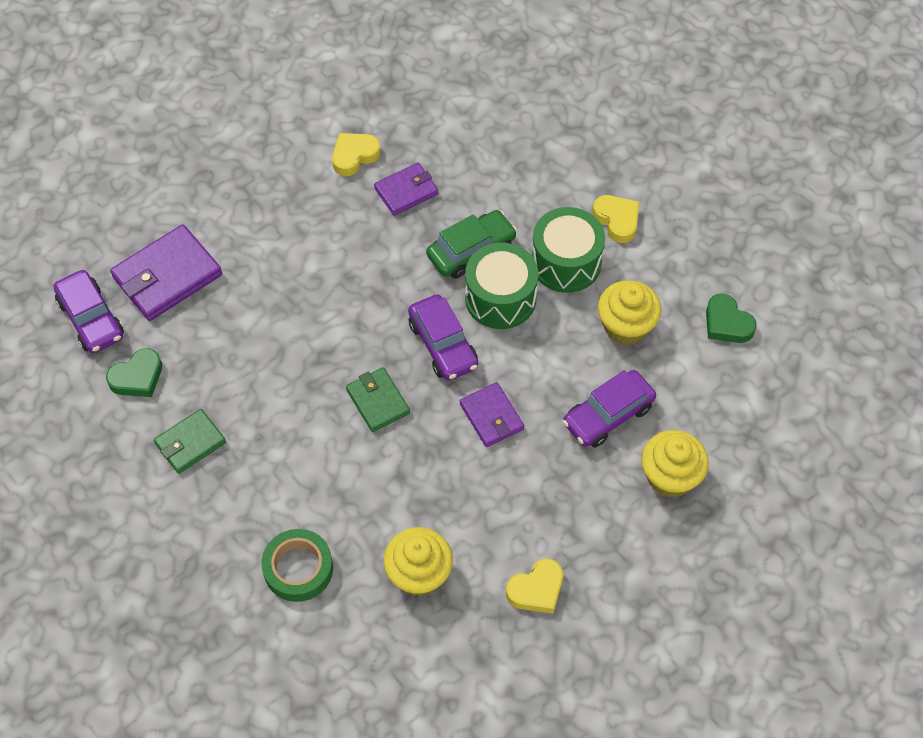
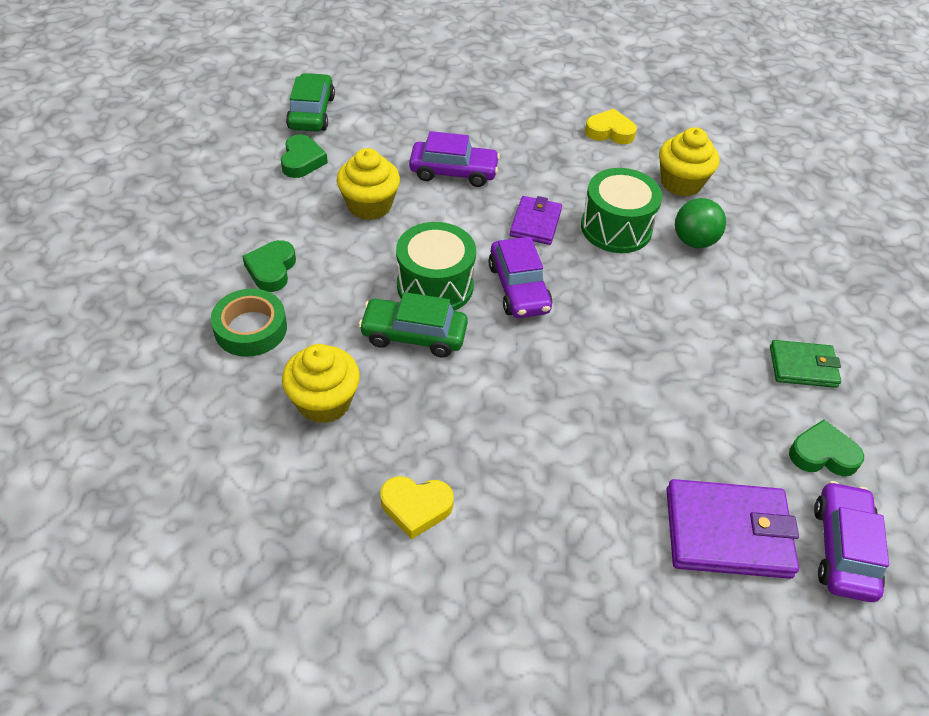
camera: 140 degrees left, 10 degrees down
(298, 568) = (769, 236): green tape -> green tape (251, 328)
(355, 507) = (694, 241): none -> green ball
(378, 401) = (613, 288): green wallet -> none
(406, 191) = (407, 429): purple wallet -> none
(443, 344) = (519, 288): purple car -> purple car turned 150 degrees clockwise
(566, 262) = (352, 271): green drum -> green drum (616, 228)
(617, 220) = (271, 269): yellow heart -> green heart
(670, 476) = (457, 123): yellow cupcake -> yellow cupcake (324, 402)
(791, 378) = (311, 113): none -> green car

